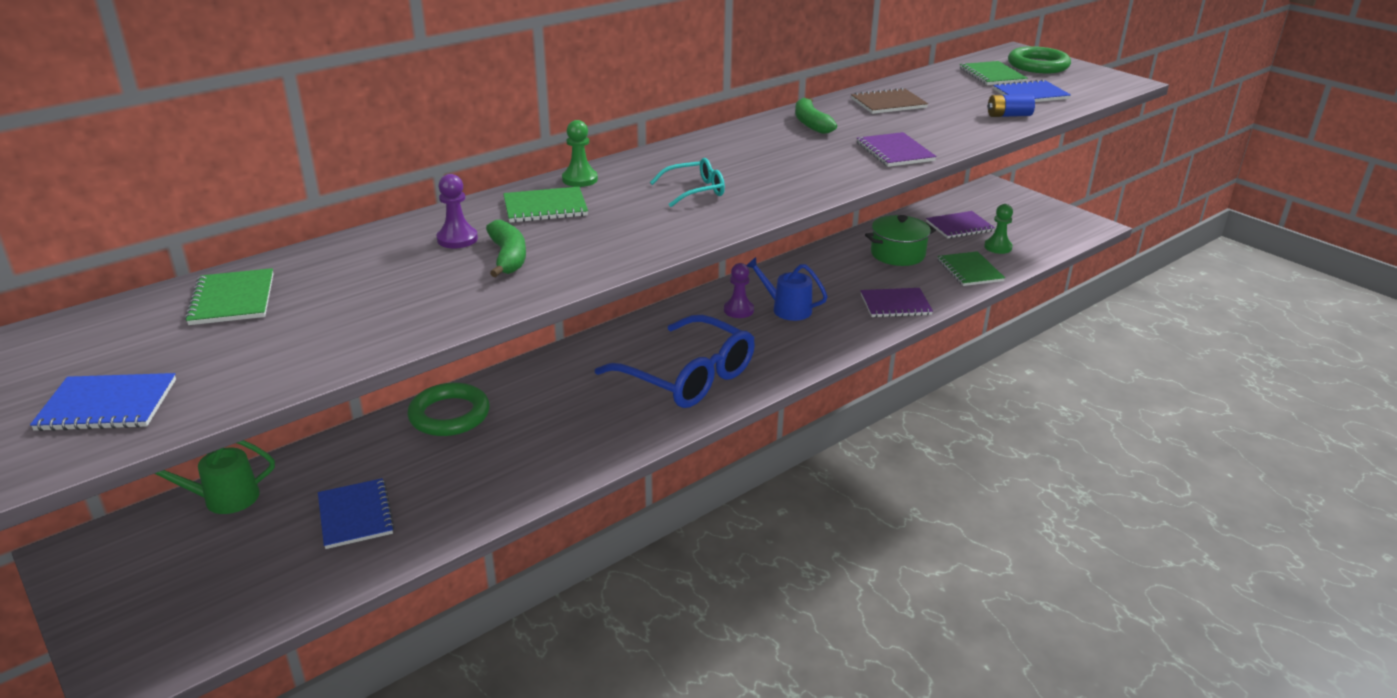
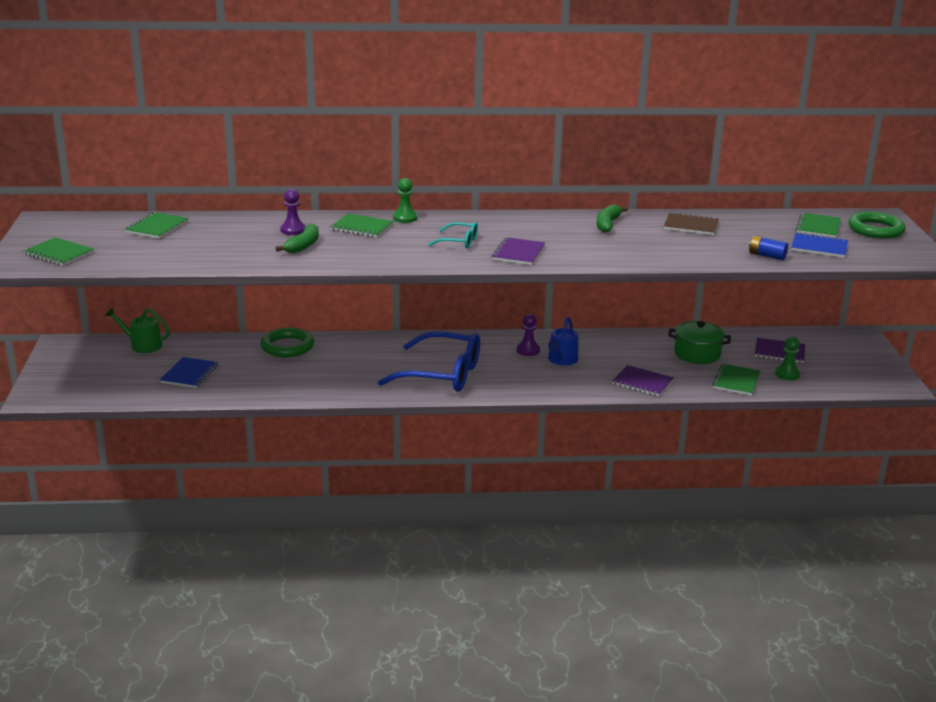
camera: 35 degrees right, 5 degrees down
(107, 405) = (59, 253): blue notebook -> green notebook
(687, 377) = (442, 374): blue glasses -> blue glasses turned 60 degrees counterclockwise
(787, 309) = (561, 360): blue watering can -> blue watering can turned 135 degrees counterclockwise
(895, 152) = (630, 255): purple notebook -> purple notebook (518, 253)

